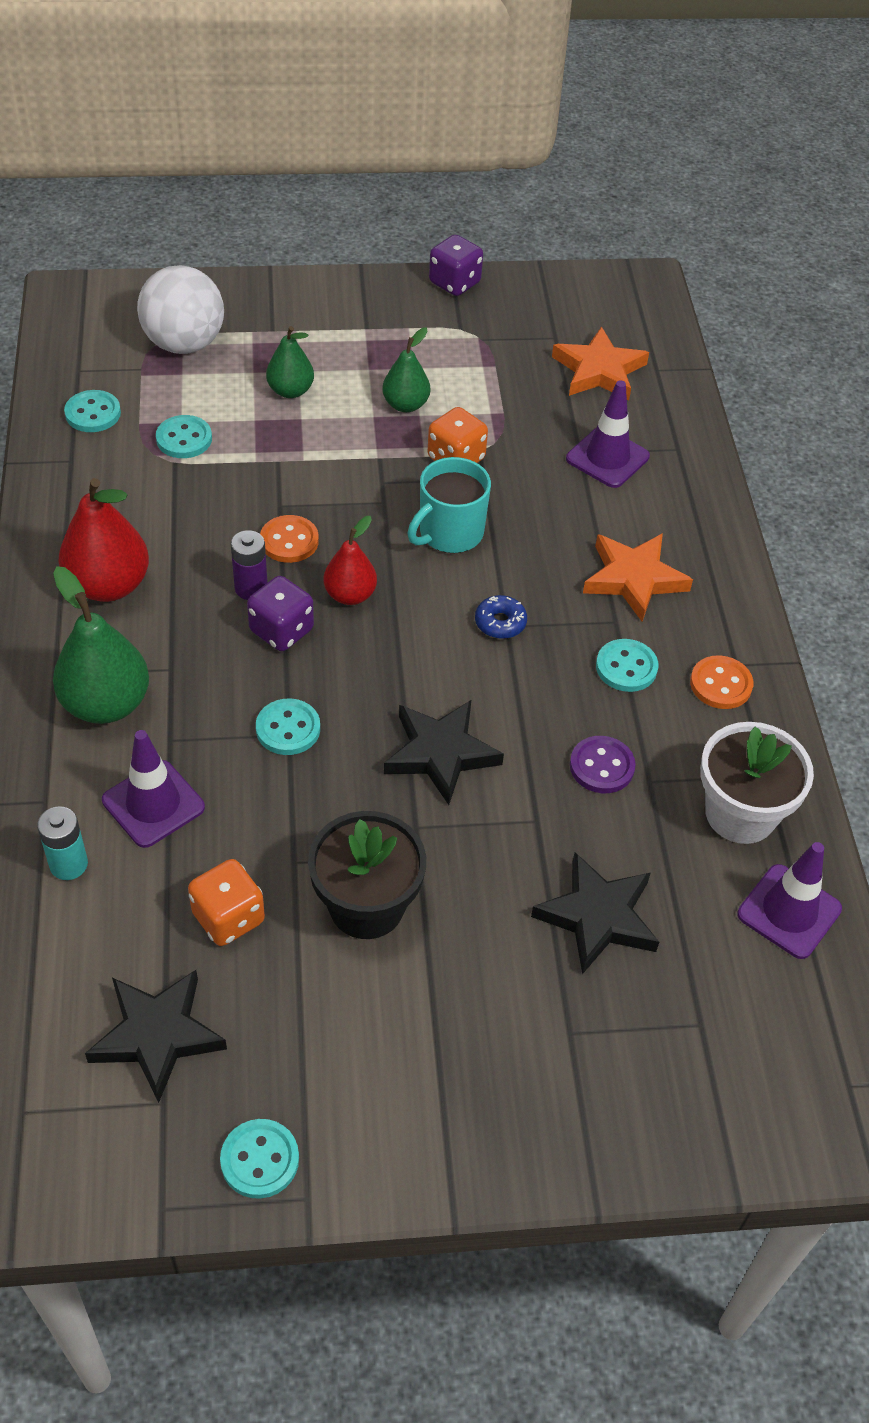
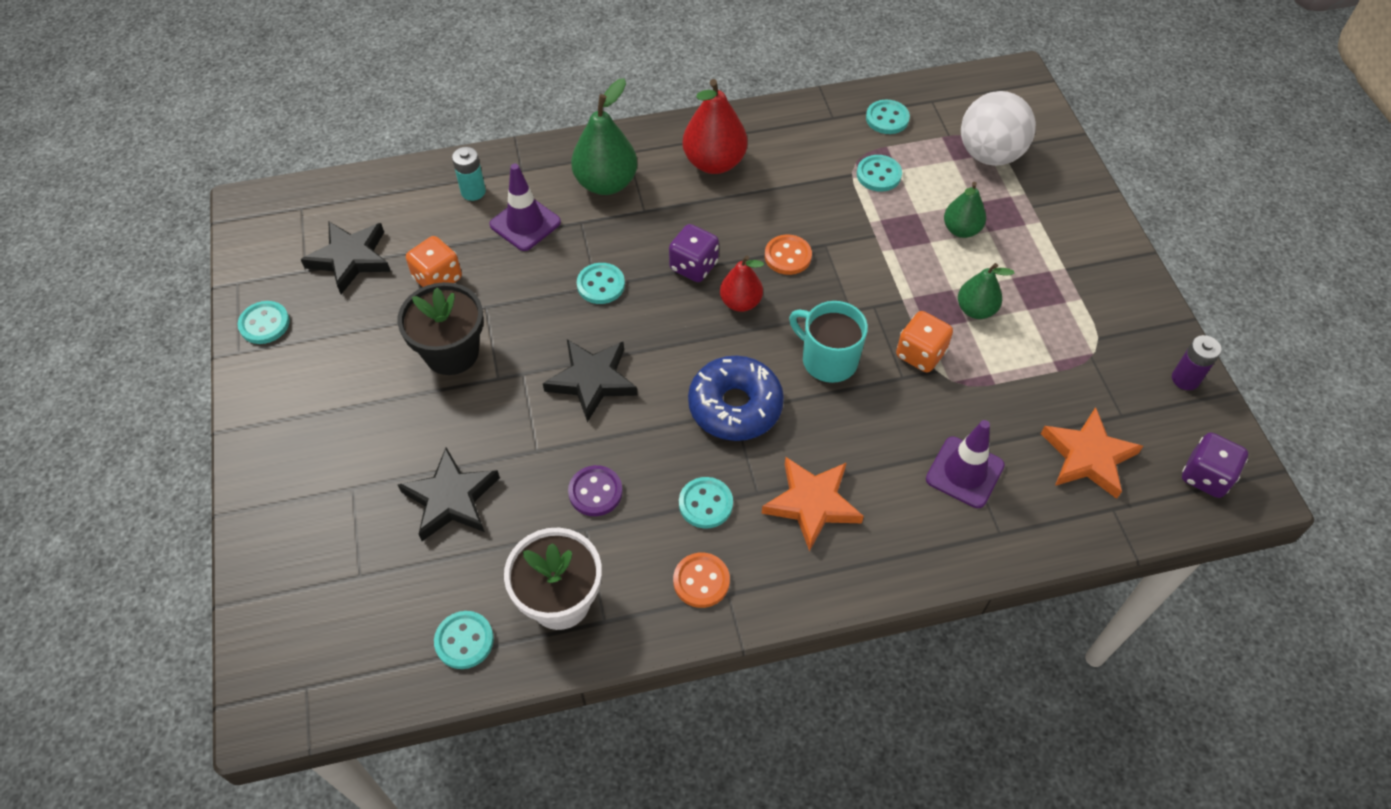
camera: 85 degrees right, 5 degrees up
(251, 588) = (732, 241): purple battery -> purple battery (1185, 379)
(454, 283) = (1163, 326): purple dice -> purple dice (1205, 476)
(500, 623) = (735, 406): blue donut -> blue donut, size x2.13
(789, 911) = (464, 641): purple traffic cone -> turquoise button

